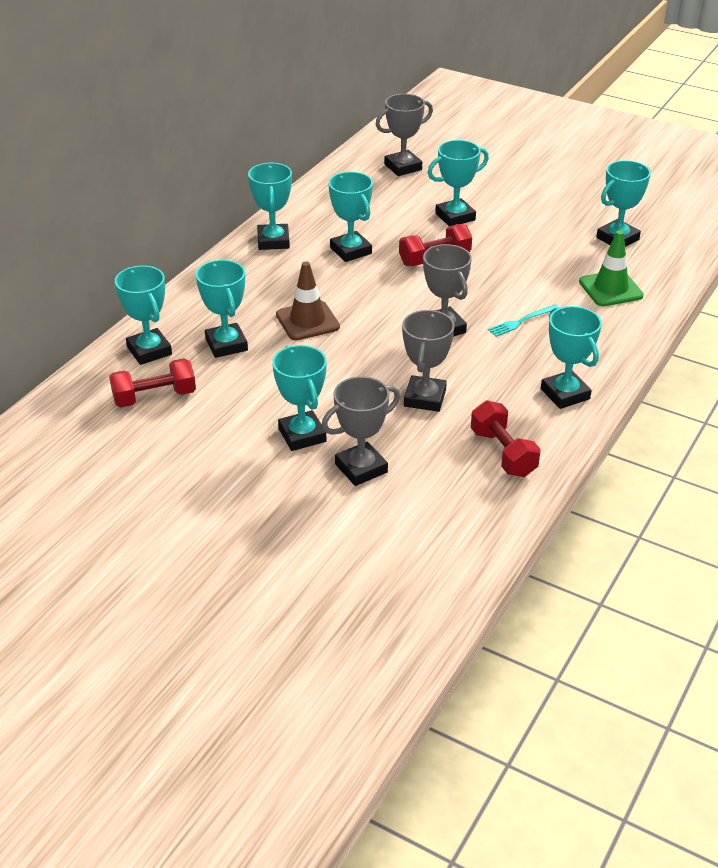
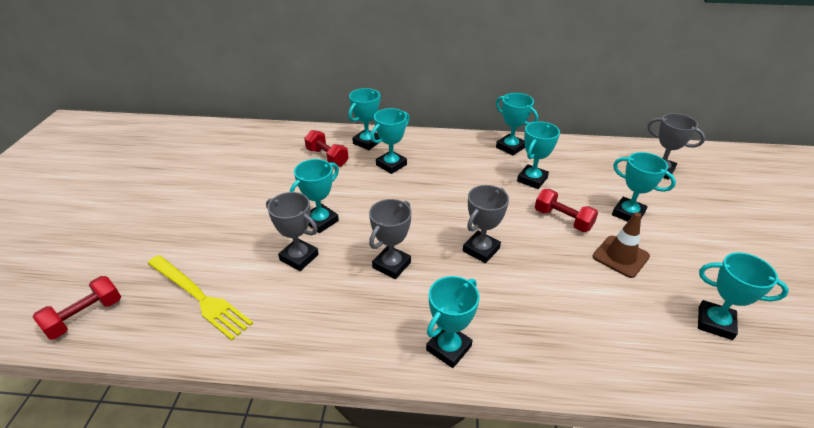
camera: 65 degrees right, 0 degrees up
(273, 241) = (510, 147): turquoise trophy -> turquoise trophy turned 75 degrees clockwise
(307, 321) = (438, 186): brown traffic cone -> brown traffic cone (620, 256)
(377, 568) = (199, 297): none -> yellow fork
(425, 398) = (391, 265): grey trophy -> grey trophy turned 45 degrees counterclockwise
(503, 453) = (350, 328): red dumbbell -> red dumbbell (85, 316)
(522, 321) = (527, 291): turquoise fork -> none
(610, 289) = (629, 339): green traffic cone -> none

